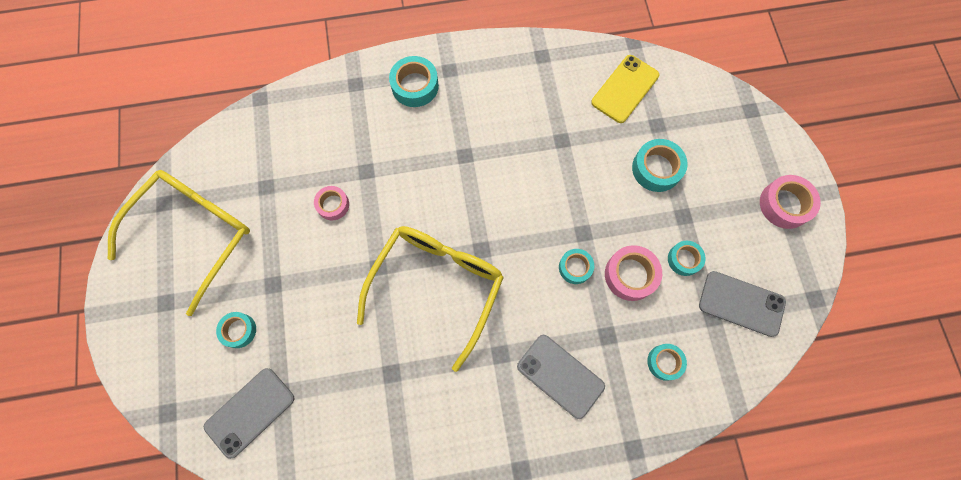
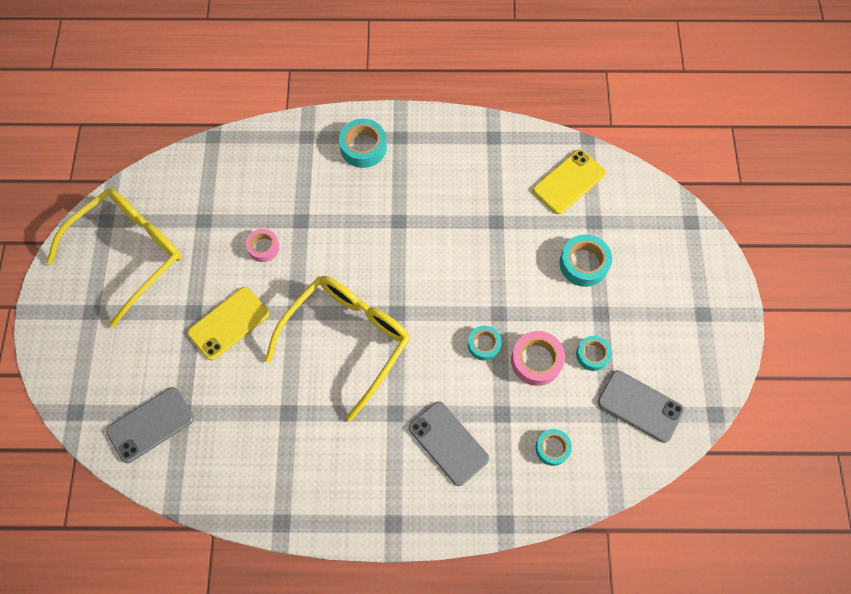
camera: 10 degrees right, 5 degrees down
(239, 330) = (154, 349): turquoise tape -> none
(312, 290) = (228, 323): none -> yellow phone
(784, 204) = (704, 319): pink tape -> none

